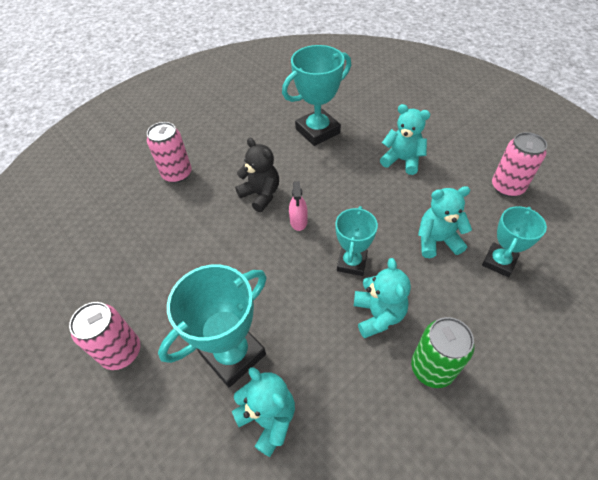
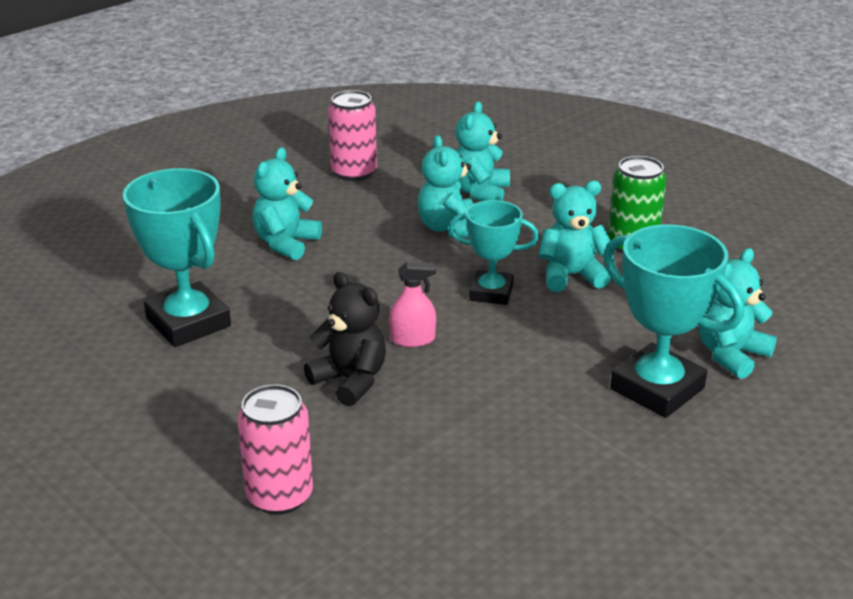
camera: 95 degrees left, 20 degrees down
(121, 352) = (686, 501): pink can -> none
(261, 195) = (350, 381): black teddy bear -> black teddy bear turned 90 degrees clockwise
(499, 262) = (480, 192): turquoise trophy -> turquoise teddy bear

